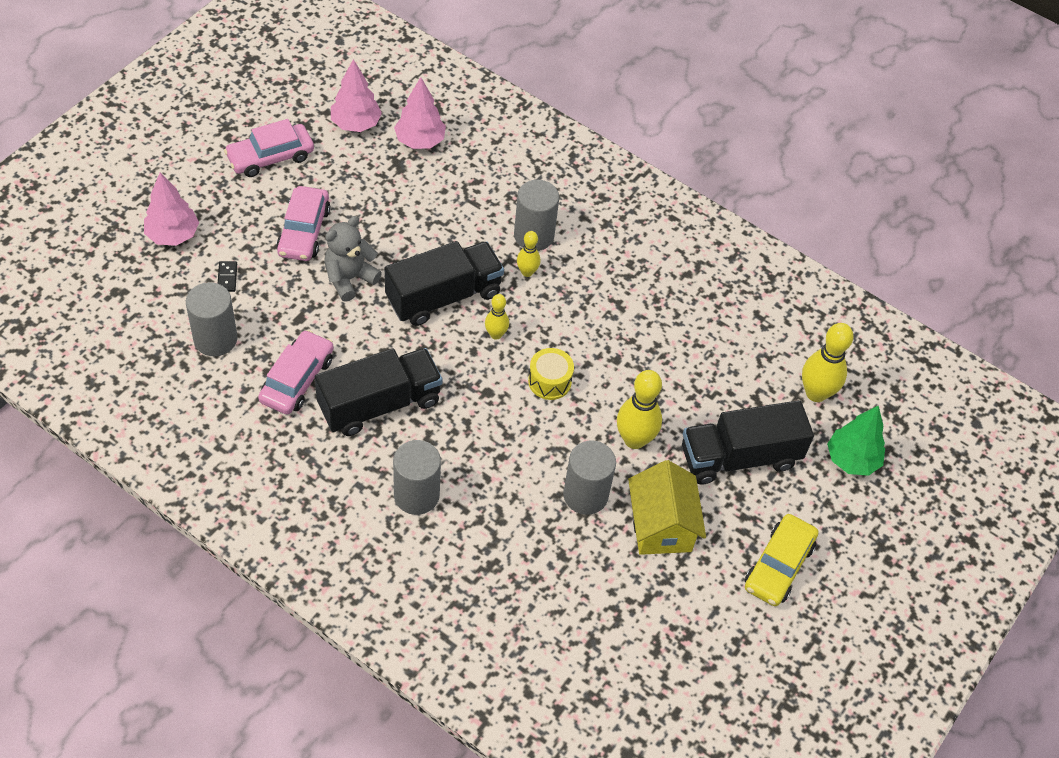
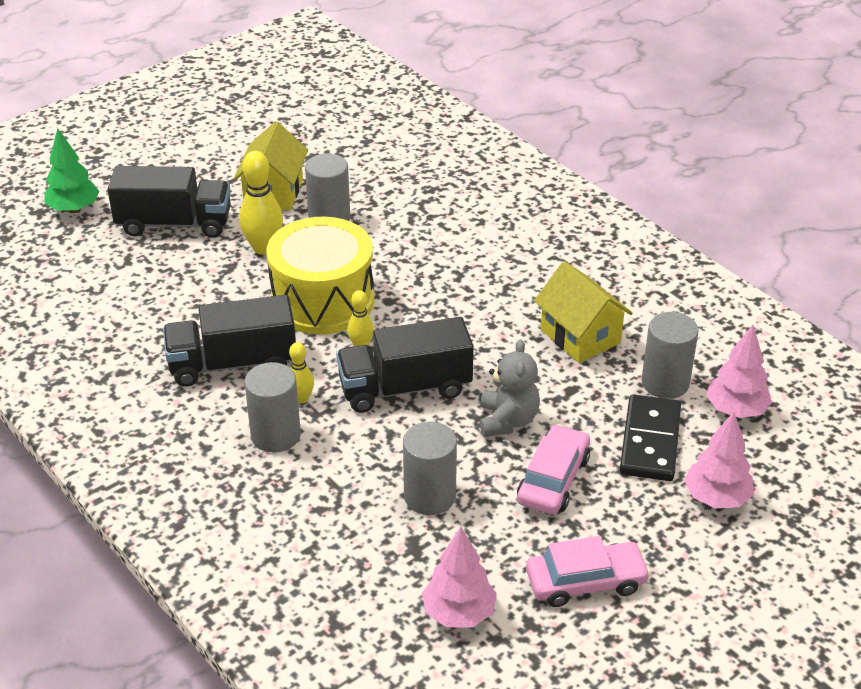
camera: 160 degrees left, 15 degrees down
(227, 277) = (650, 441): black domino -> black domino, size x2.47
(297, 379) = (580, 336): pink car -> yellow house
(349, 278) = (507, 420): grey teddy bear -> grey teddy bear turned 60 degrees counterclockwise
(379, 404) = (500, 305): black truck -> black truck (233, 364)
(416, 495) = (482, 238): grey cylinder -> grey cylinder (429, 496)
(420, 141) = (375, 574): pink tree -> pink tree (736, 410)
(549, 381) = (323, 300): yellow drum -> yellow drum, size x2.29
(778, 566) = (191, 158): yellow car -> none
(816, 393) = (66, 257): yellow bowling pin -> none

